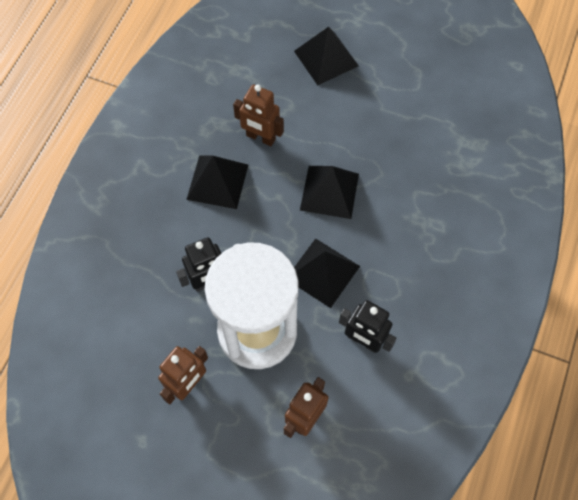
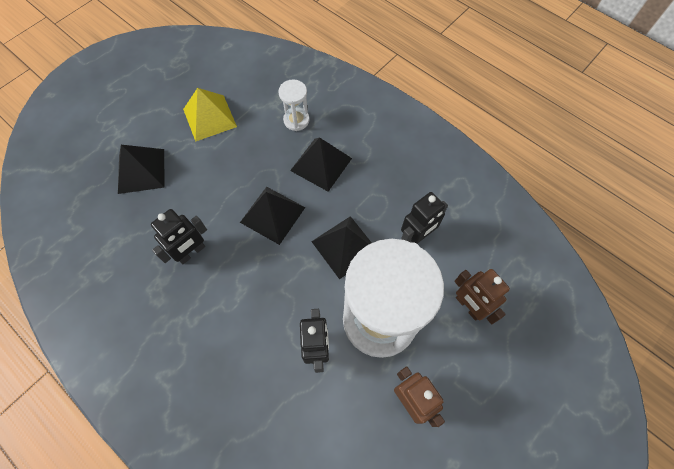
camera: 70 degrees left, 0 degrees up
(217, 181) = (218, 306): black pyramid -> black pyramid (321, 164)
(260, 137) = (191, 252): brown robot -> black robot
(414, 89) = (209, 118): none -> yellow pyramid
(453, 171) = (296, 120): none -> white hourglass

